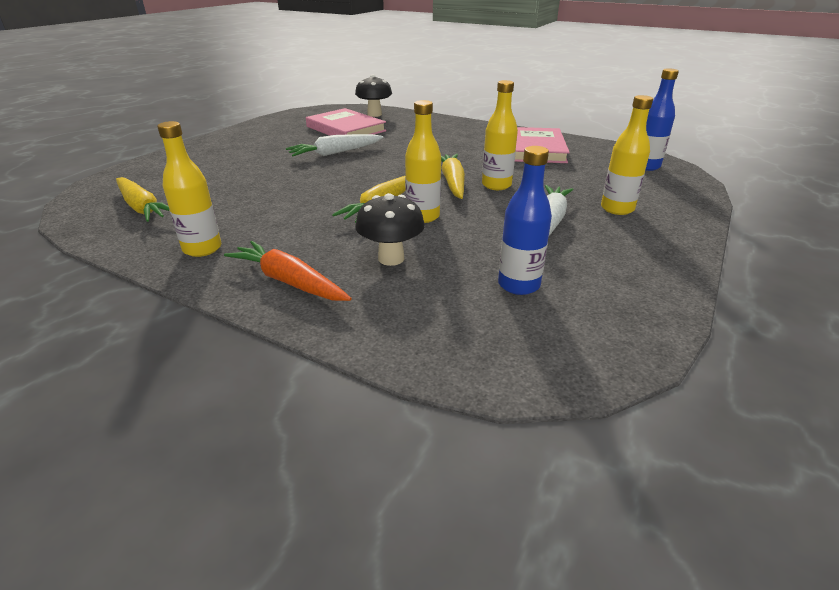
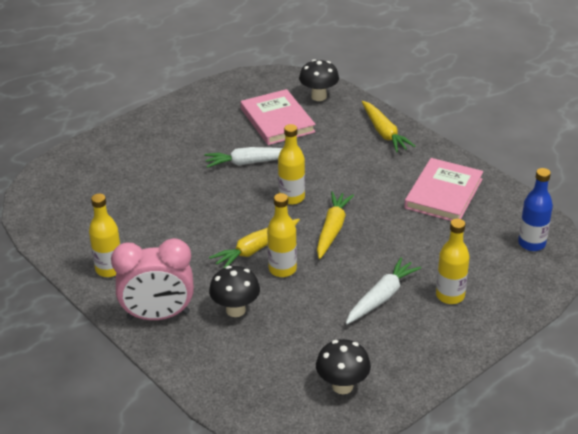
camera: 20 degrees right, 5 degrees up
(142, 207) = (74, 211): yellow carrot -> yellow carrot (384, 132)
(289, 281) = (158, 315): orange carrot -> pink clock
(496, 185) = (368, 242): yellow bottle -> yellow bottle (291, 198)
(518, 285) = (310, 356): blue bottle -> none
(587, 307) = (342, 386): none -> black mushroom

